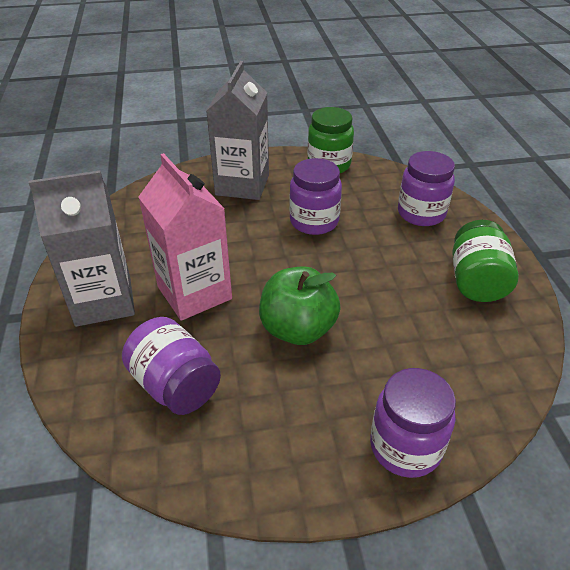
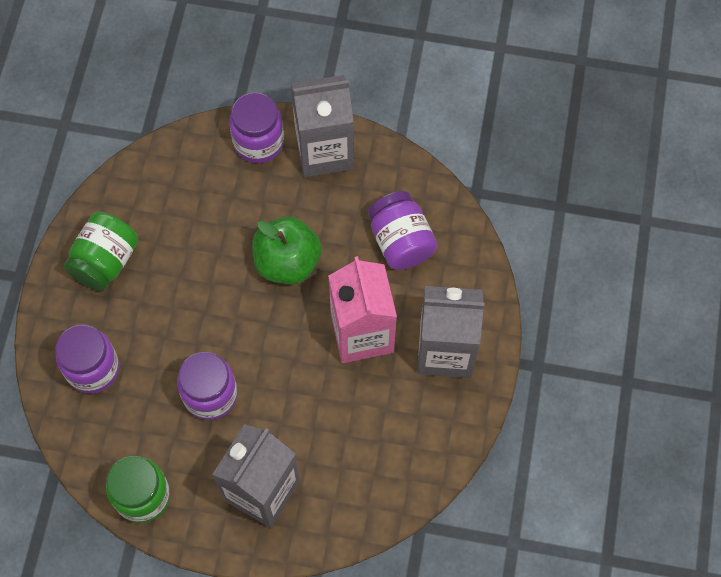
camera: 160 degrees left, 25 degrees up
(313, 464) = (324, 151): none -> grey carton

